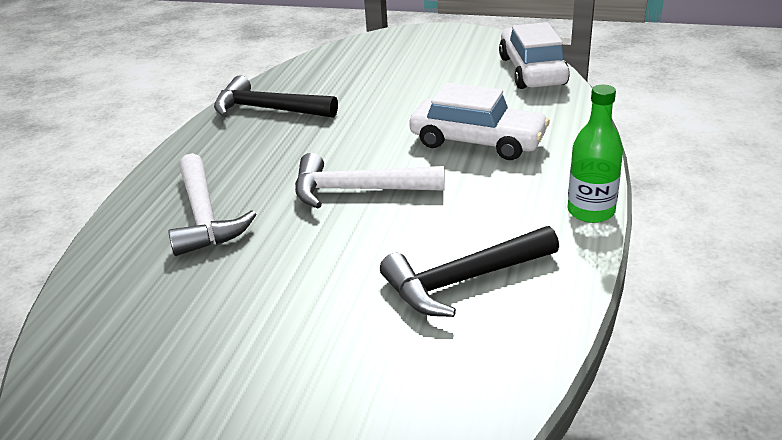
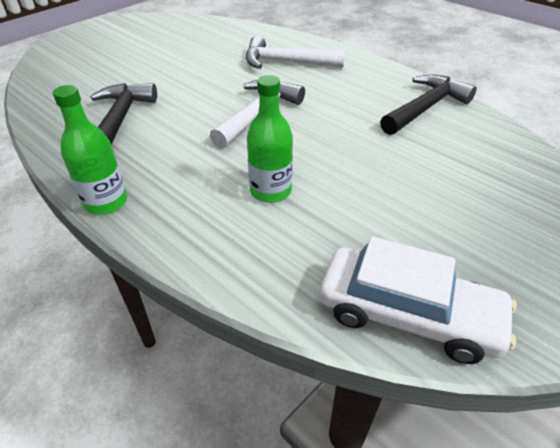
camera: 115 degrees right, 10 degrees up
(477, 141) = (270, 191): white car -> green bottle

